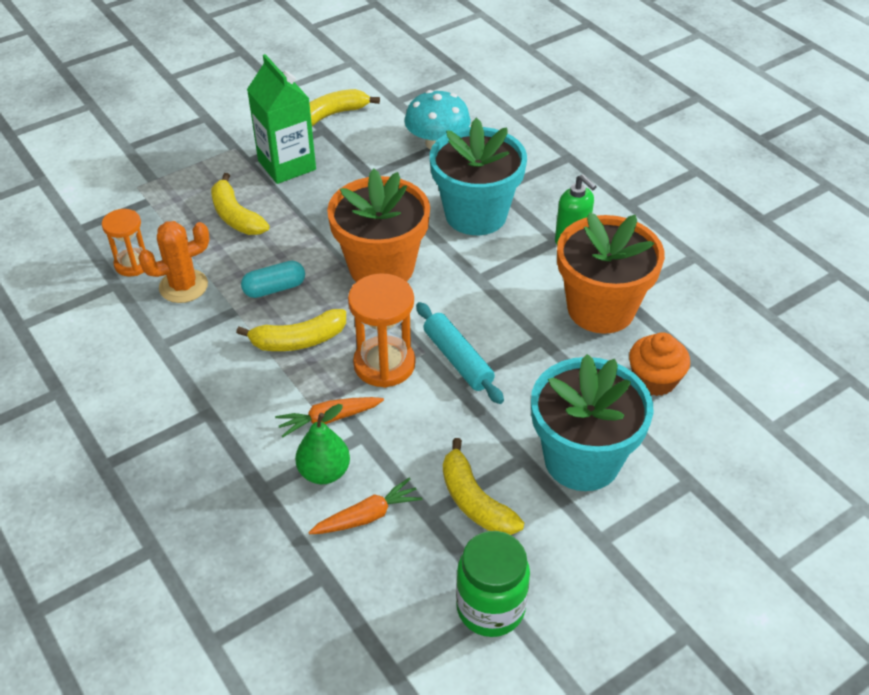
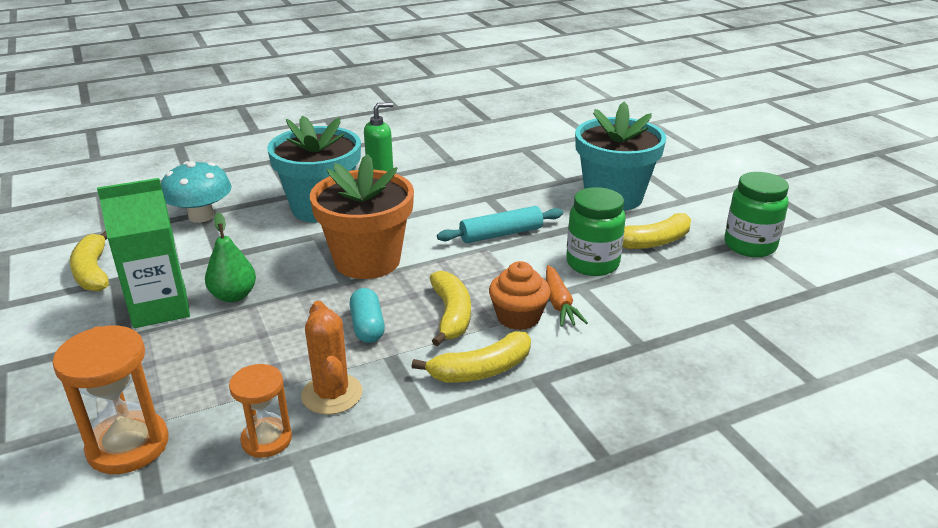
camera: 80 degrees left, 15 degrees down
(236, 216) = (227, 349): yellow banana -> yellow banana (481, 370)
(324, 472) = (622, 310): green pear -> green pear (234, 296)
(367, 516) = (670, 291): orange carrot -> none
(384, 364) = (497, 269): orange hourglass -> orange hourglass (128, 446)
(412, 443) = (592, 263): none -> green jar
(601, 309) = (463, 171): orange flower pot -> none
(654, 380) = (541, 163): orange cupcake -> orange cupcake (518, 317)

